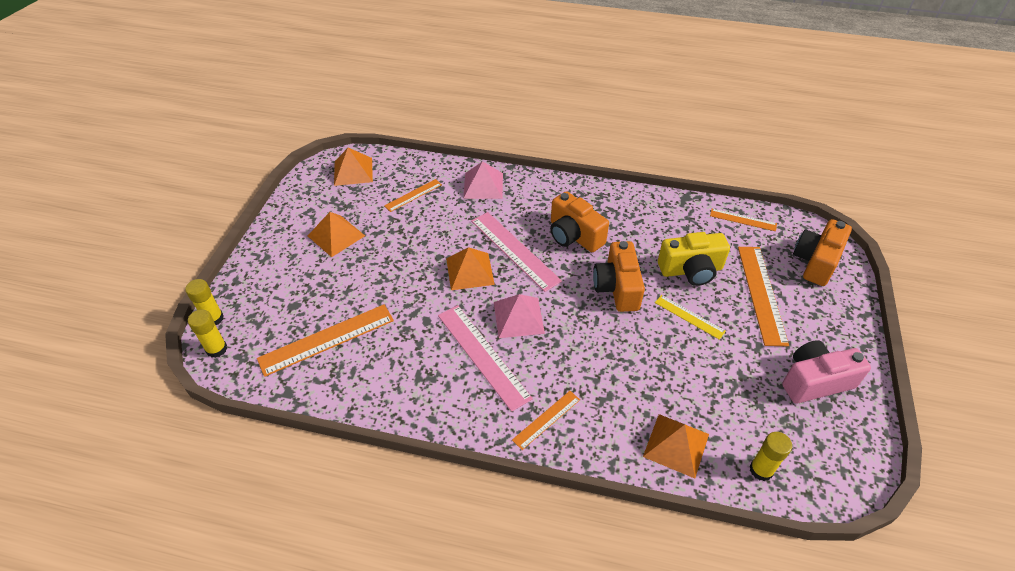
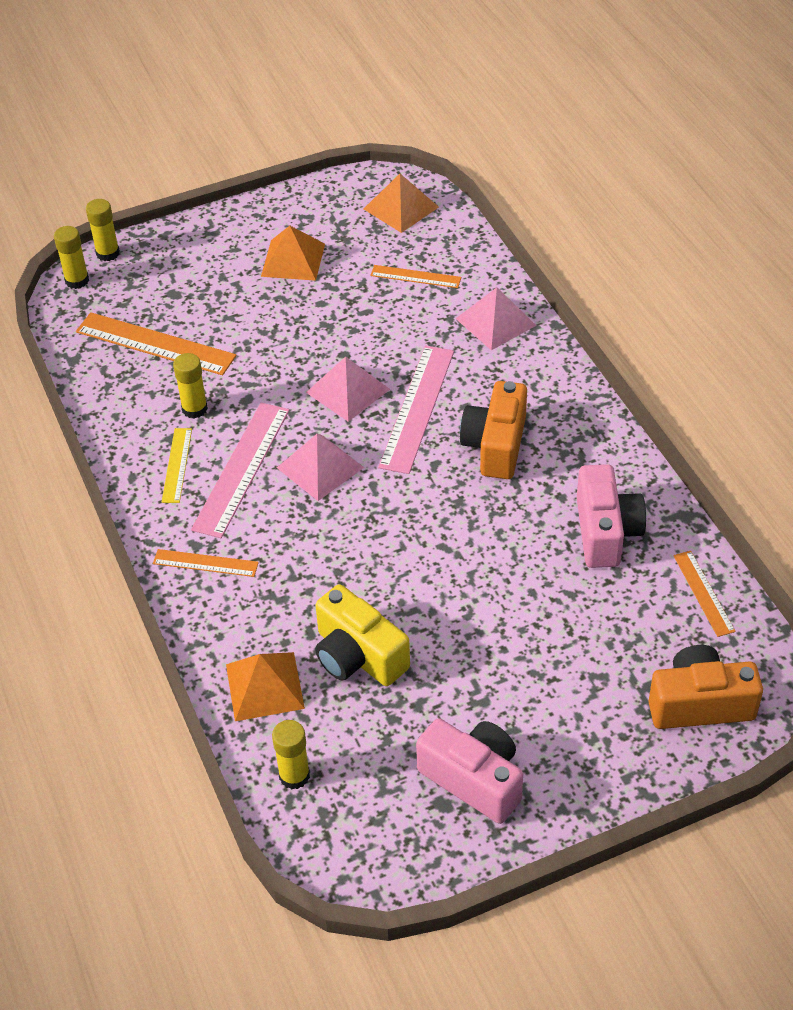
camera: 55 degrees right, 0 degrees up
(407, 351) = (194, 409): none -> yellow glue stick
(470, 271) = (348, 390): orange pyramid -> pink pyramid
(617, 288) = (448, 527): orange camera -> none
(673, 230) = (605, 532): none -> pink camera
(689, 317) = (466, 615): yellow ruler -> yellow ruler (177, 465)
(691, 270) = (548, 581): yellow camera -> yellow camera (358, 656)
(761, 294) = (576, 669): orange ruler -> none

